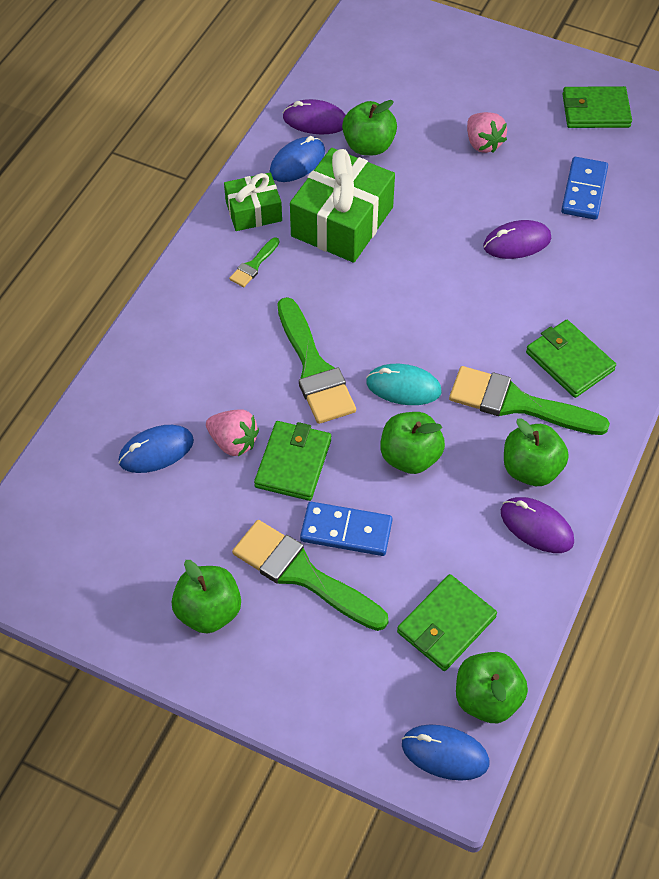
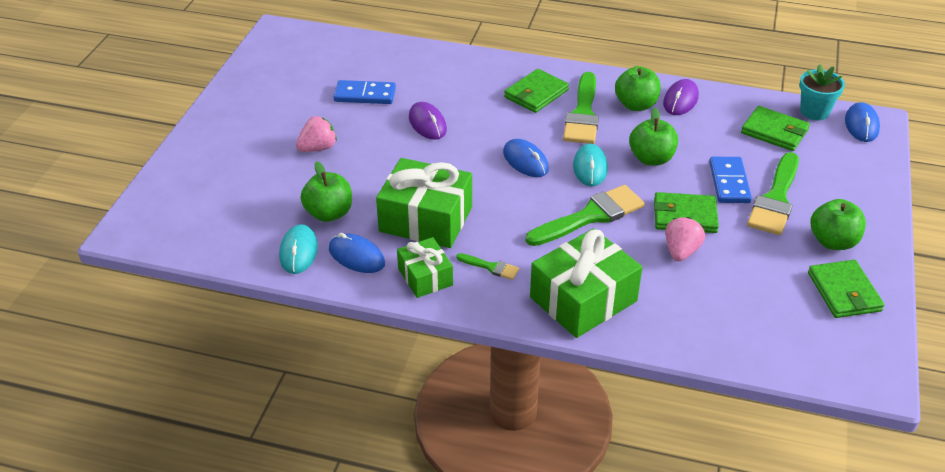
camera: 100 degrees left, 15 degrees down
(156, 451) = (711, 295): blue mouse -> blue mouse (525, 161)
(185, 334) = (583, 299): none -> green gift
(315, 120) = (298, 252): purple mouse -> turquoise mouse
(487, 698) = (814, 112): green apple -> turquoise flower pot
(595, 111) = (273, 93): green wallet -> green wallet (844, 292)

